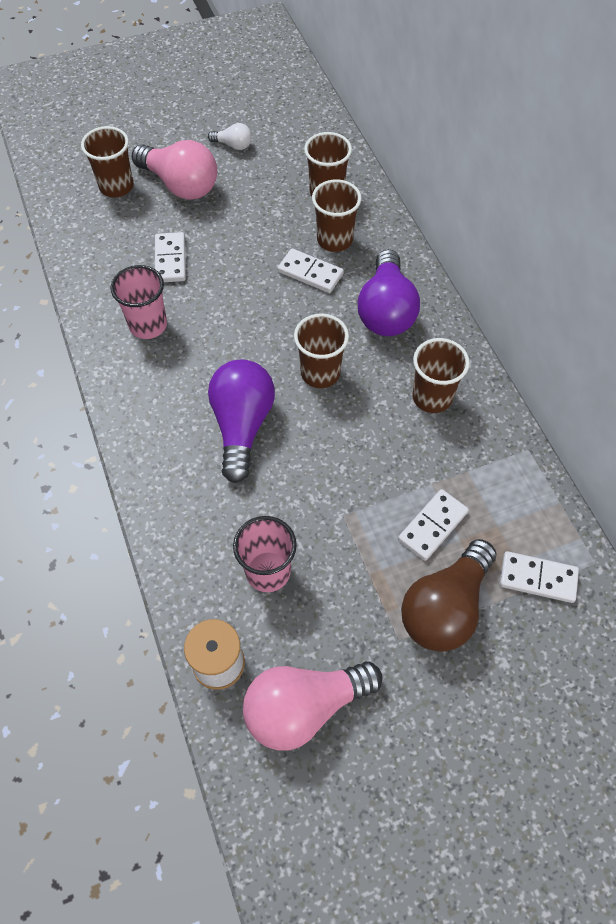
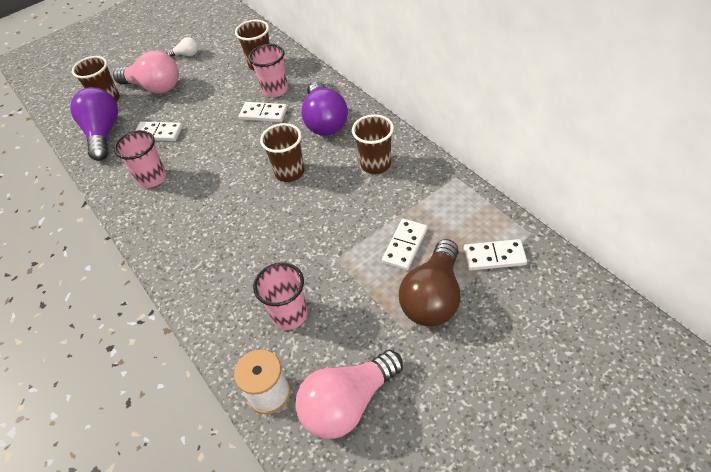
camera: 10 degrees left, 10 degrees down
(170, 259) = (158, 133): white domino -> white domino turned 60 degrees counterclockwise
(242, 425) = (241, 222): purple light bulb -> purple light bulb (103, 133)
(334, 240) = (275, 90): brown cup -> pink cup

